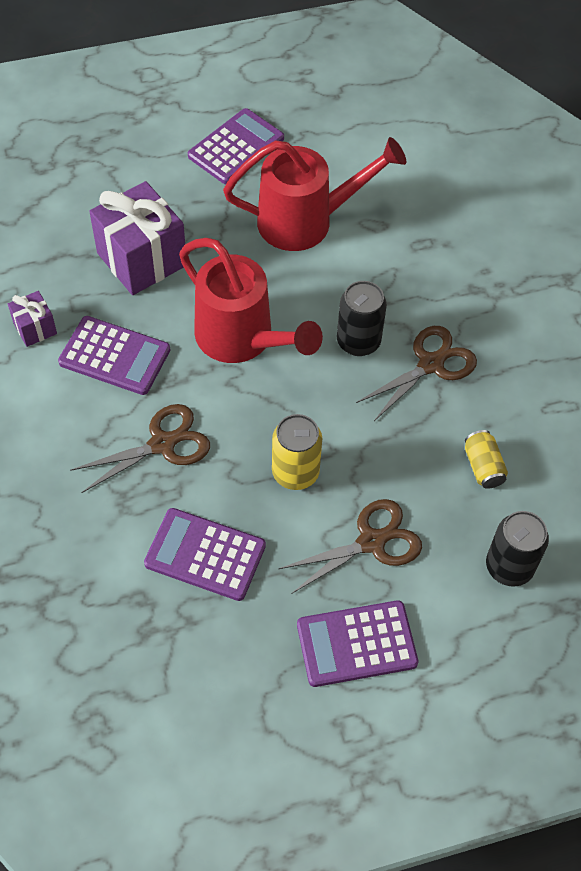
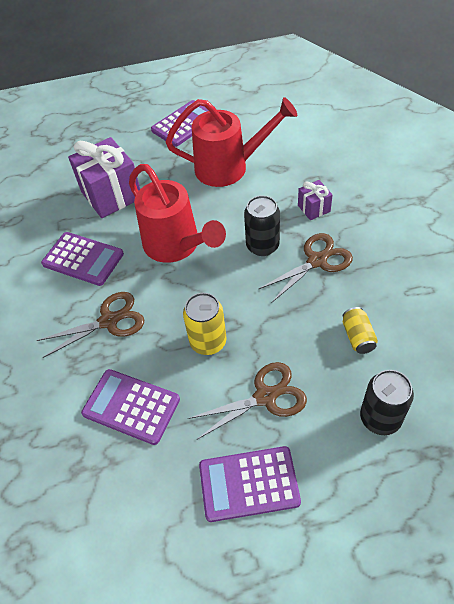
camera: 10 degrees right, 5 degrees down
(35, 328) = (30, 241): purple gift -> purple gift (314, 208)

